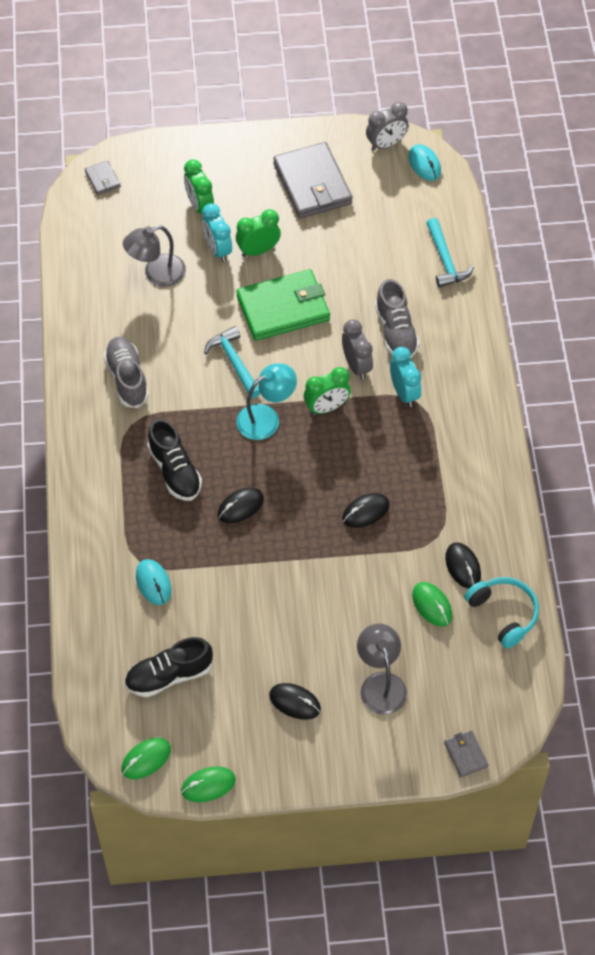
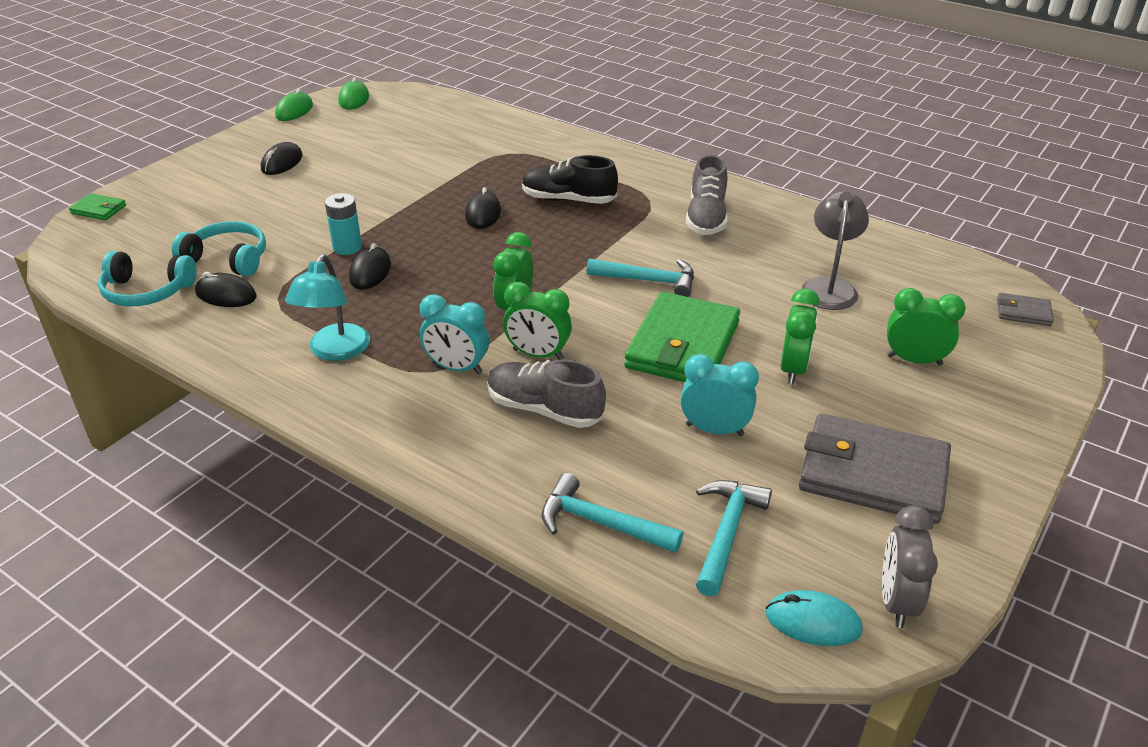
camera: 130 degrees right, 20 degrees down
(127, 378) = (706, 218): grey shoe -> grey shoe turned 75 degrees clockwise
(153, 583) = (479, 151): turquoise mouse -> none
(169, 676) = (395, 128): black shoe -> none
(217, 250) = (825, 341): turquoise clock -> turquoise clock (714, 430)
(266, 418) = (555, 268): turquoise lamp -> turquoise lamp (335, 351)
(295, 702) = (282, 163): black mouse -> black mouse turned 45 degrees counterclockwise
(354, 549) = (347, 247): none -> turquoise battery
(356, 366) = (538, 354): grey clock -> green clock
(380, 684) = (221, 202): grey lamp -> none
(405, 215) = (726, 533): none -> turquoise hammer
(432, 605) = (228, 259): green mouse -> turquoise headphones
(465, 754) = (98, 209): grey wallet -> green wallet

